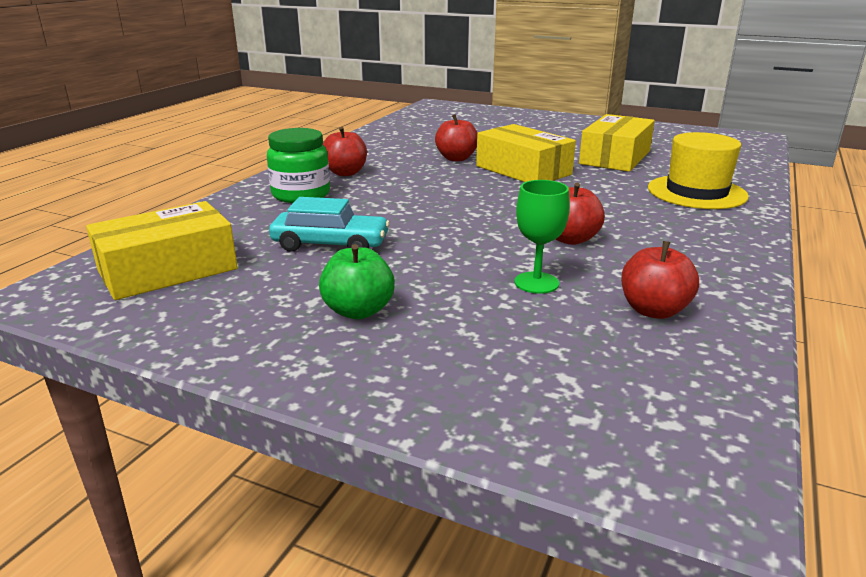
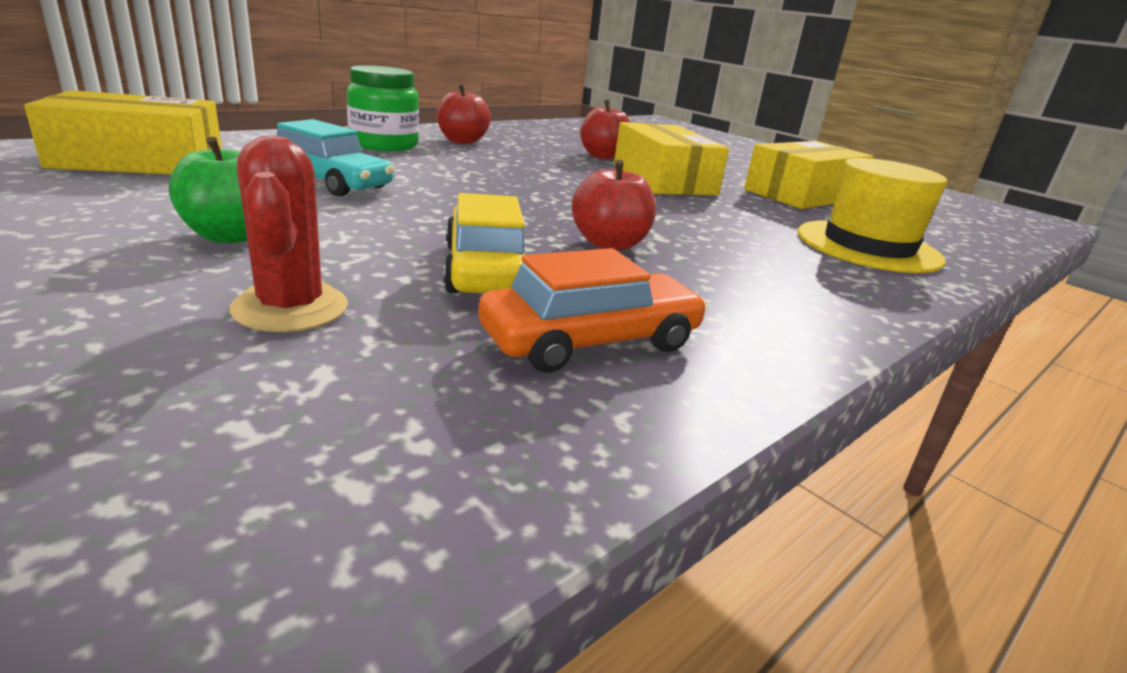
camera: 20 degrees right, 0 degrees up
(484, 347) = (290, 308): none -> red cactus
(536, 283) = (485, 269): green goblet -> yellow car
(653, 310) = (591, 341): red apple -> orange car

